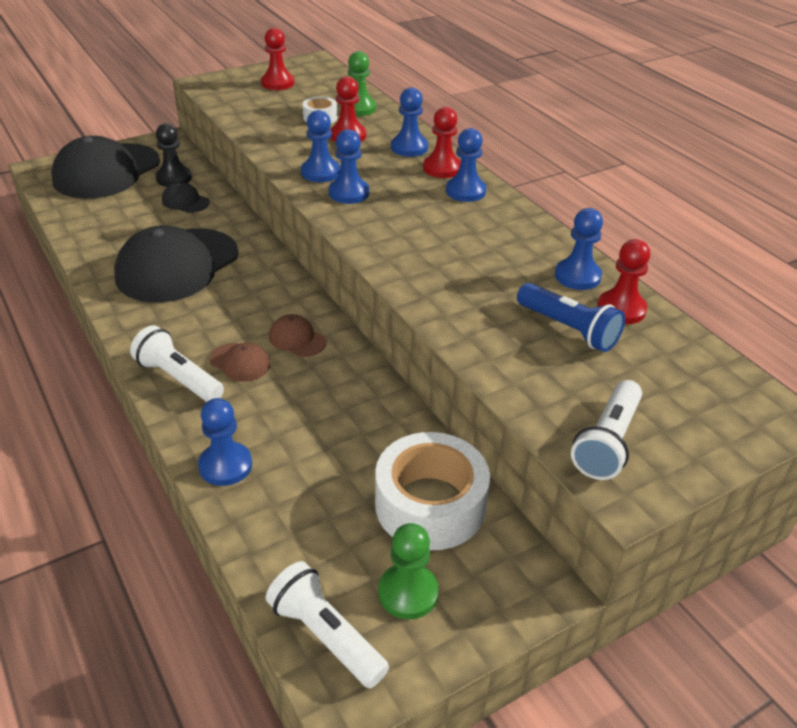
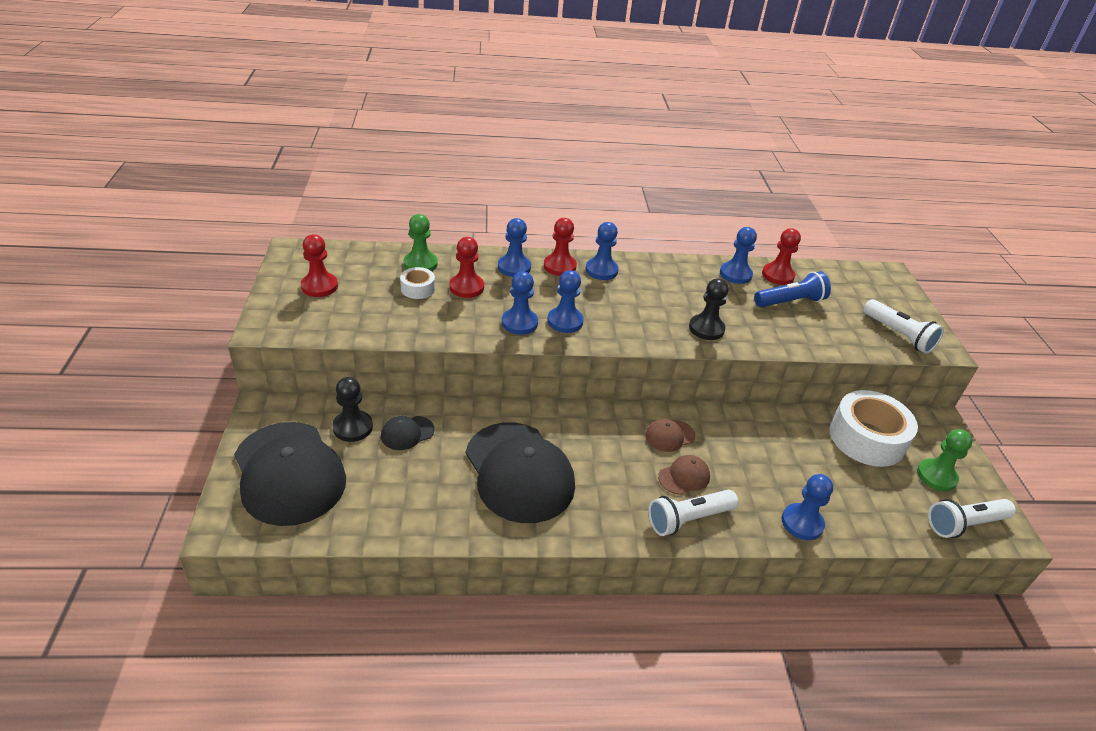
camera: 65 degrees left, 0 degrees up
(431, 276) = (706, 328): none -> black pawn

